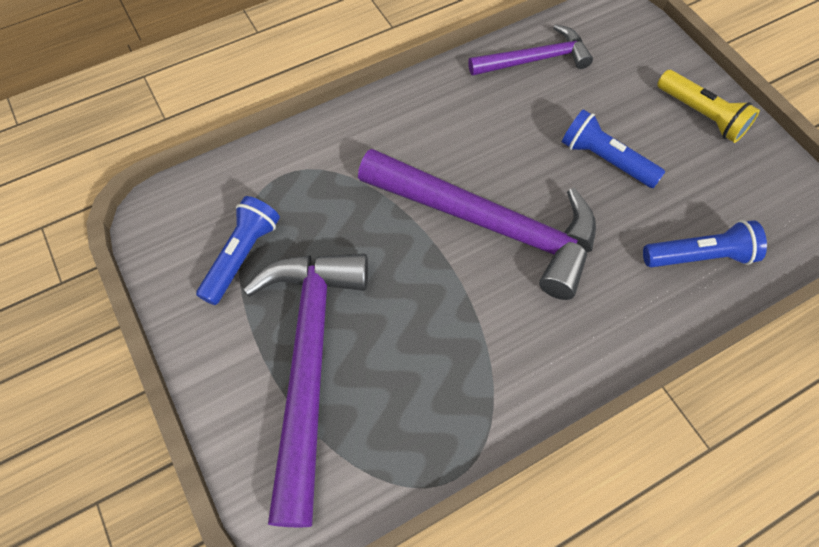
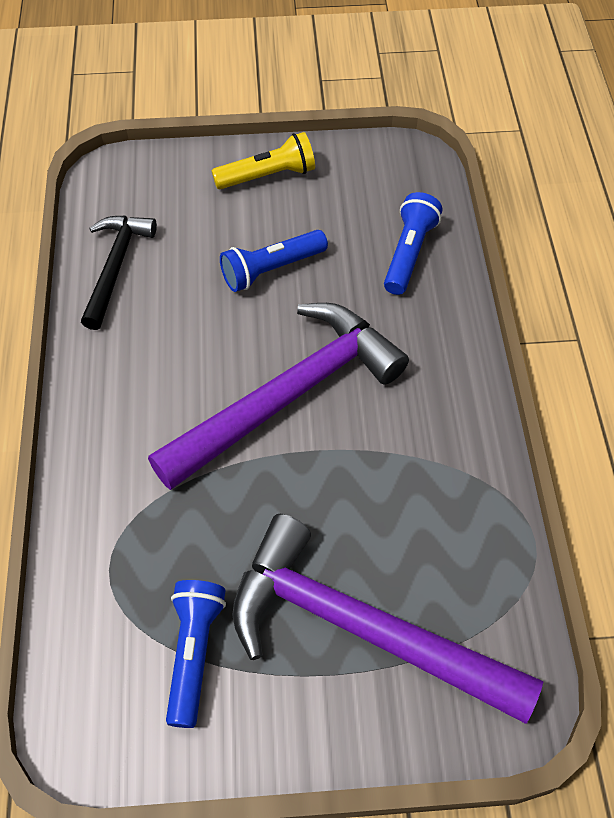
camera: 65 degrees left, 5 degrees down
(242, 256) = (194, 653): blue flashlight -> blue flashlight turned 45 degrees clockwise
(535, 59) = (116, 267): purple hammer -> black hammer

